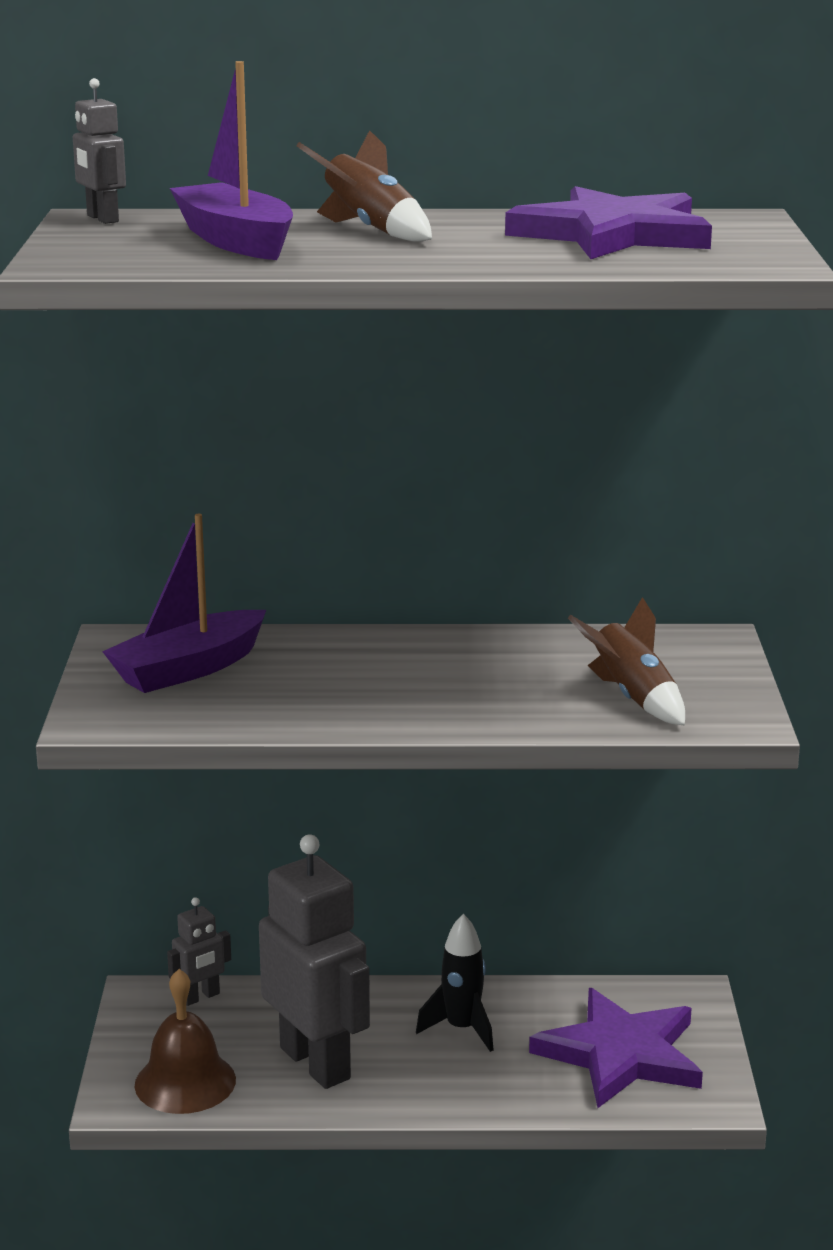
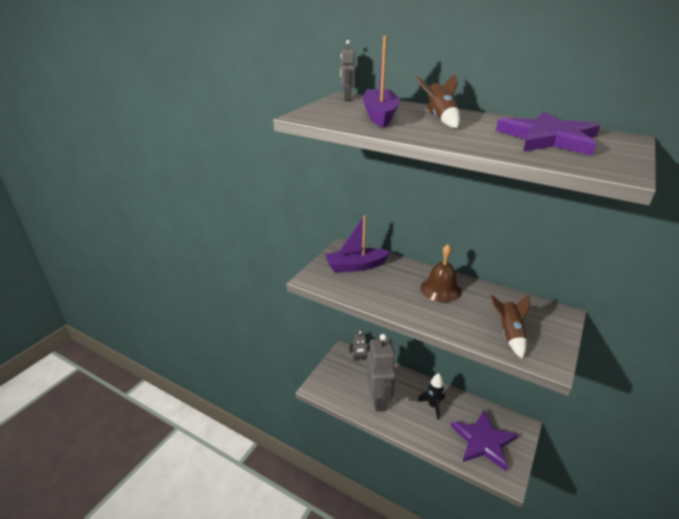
camera: 30 degrees right, 10 degrees up
(185, 1082) = (336, 389): brown bell -> brown bell (441, 289)

